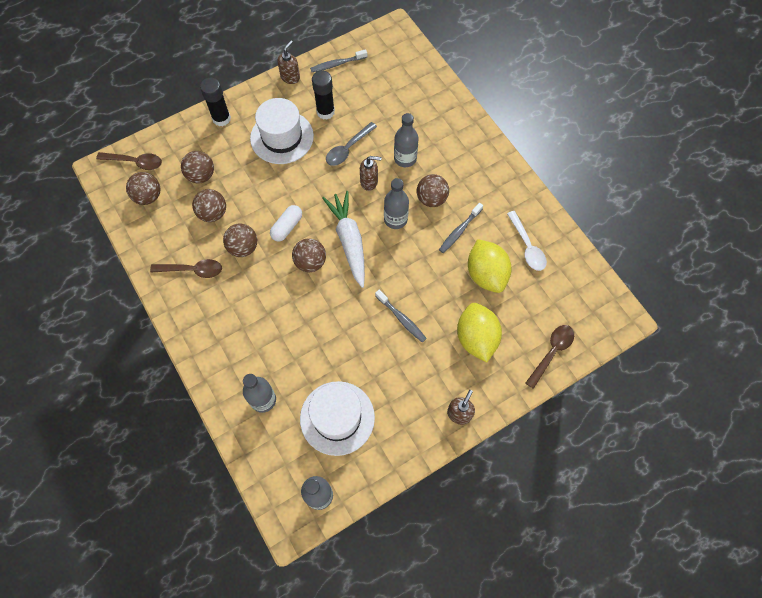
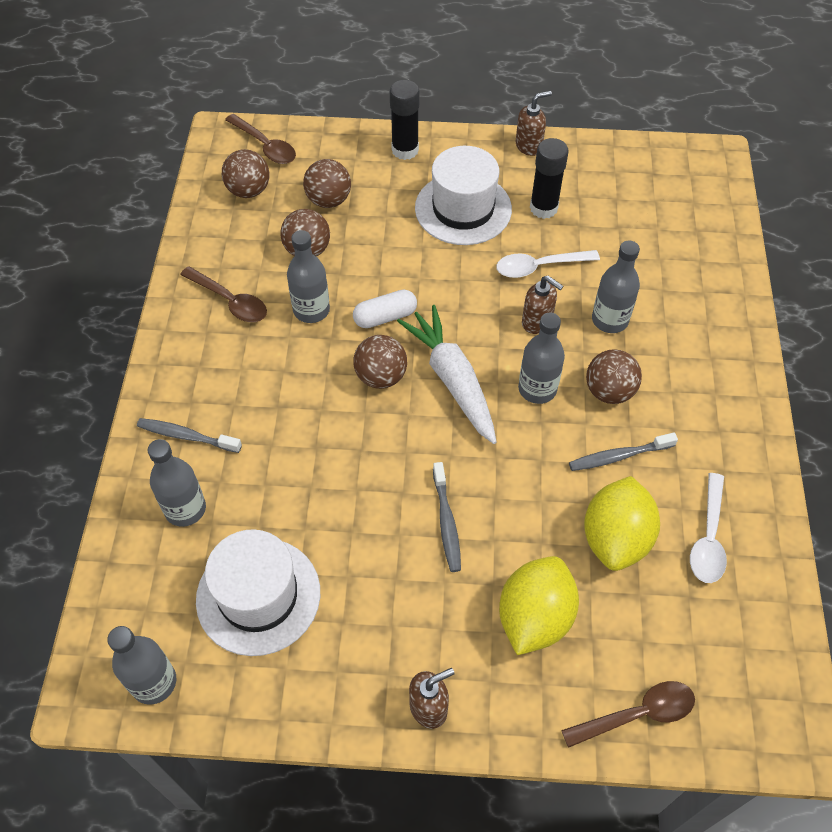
camera: 35 degrees right, 10 degrees down
(243, 247) = (311, 310): brown ball -> grey bottle
(337, 64) = (603, 160): grey toothbrush -> grey toothbrush (186, 436)
(348, 148) = (540, 267): grey spoon -> white spoon
(349, 241) = (452, 380): white carrot -> white carrot turned 45 degrees counterclockwise

